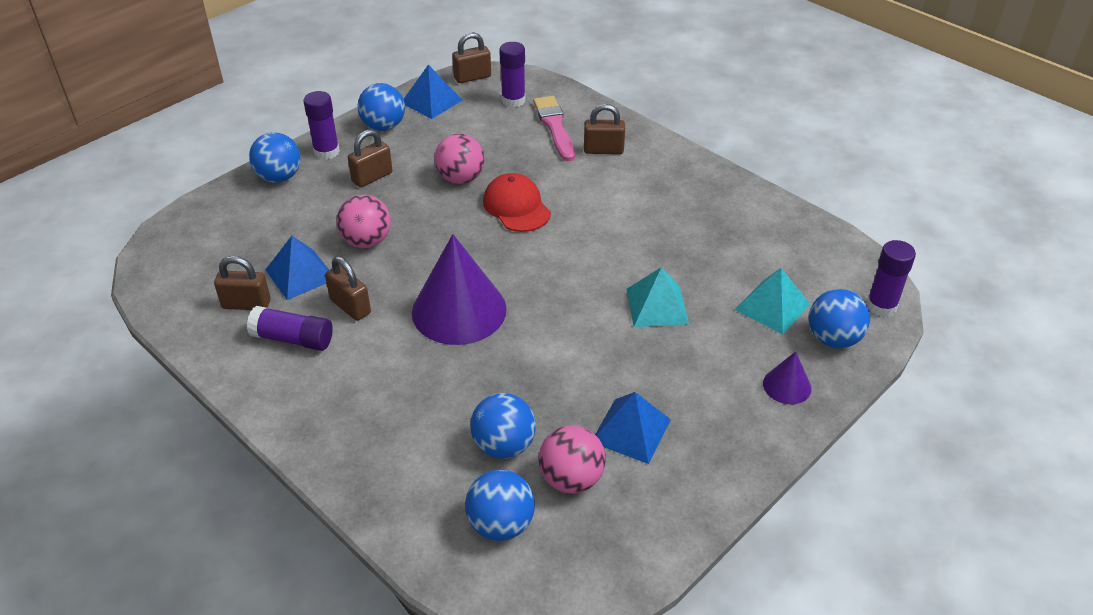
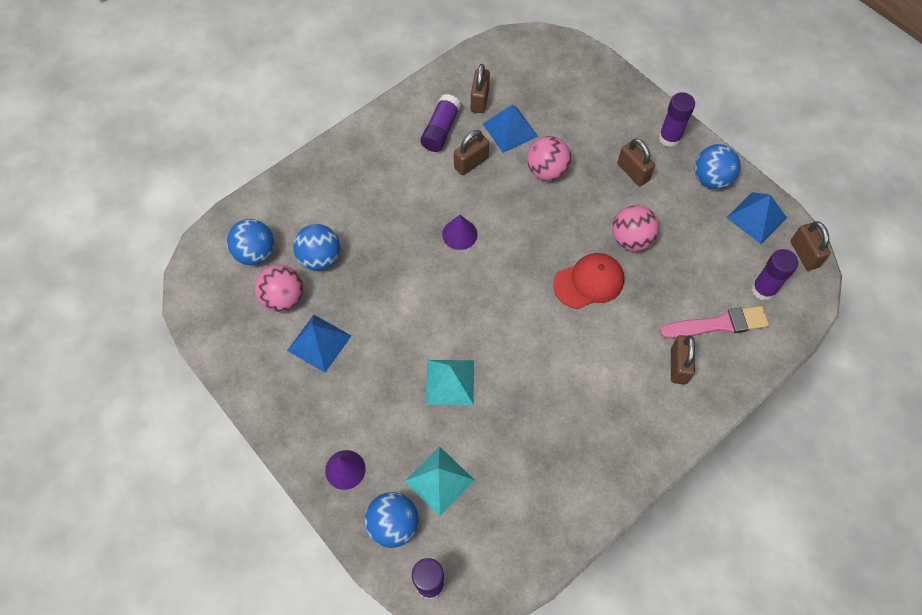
camera: 95 degrees right, 20 degrees up
(279, 177) = (632, 107): blue ball -> none
(459, 310) = (459, 234): purple cone -> purple cone, size x0.47

